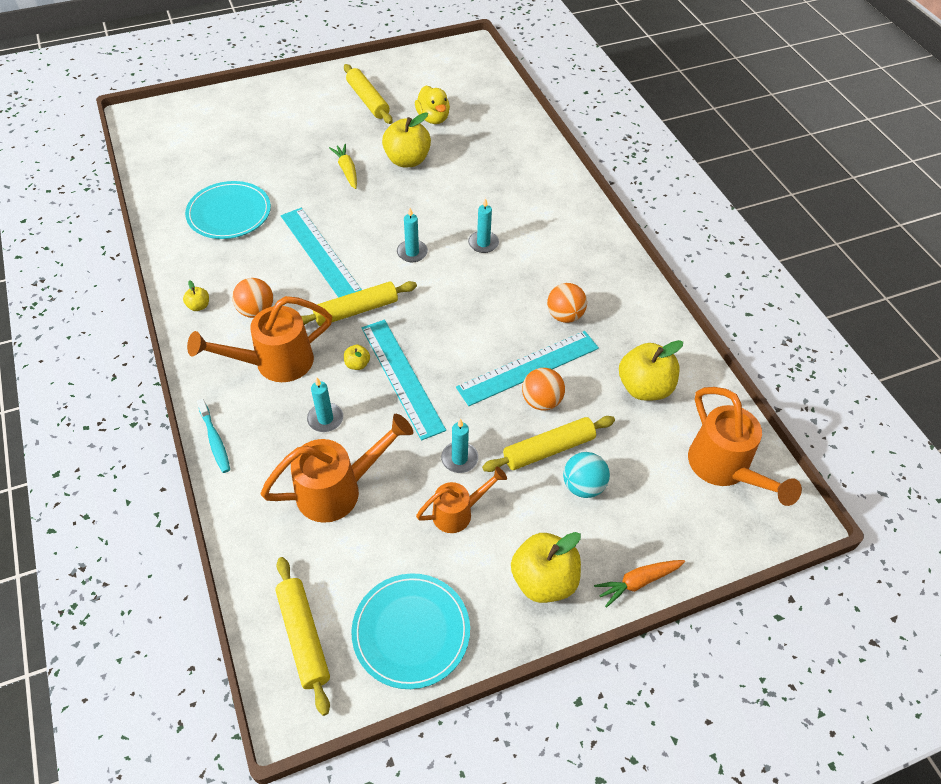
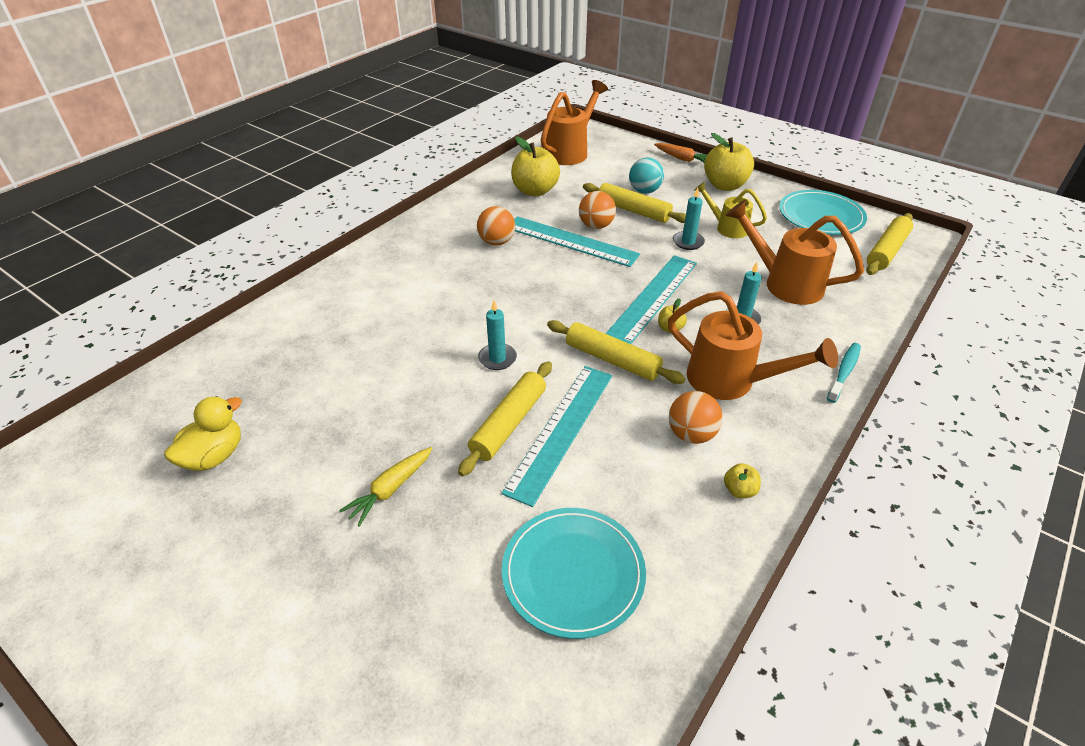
camera: 120 degrees left, 10 degrees down
(368, 100) = (189, 561): yellow rolling pin -> yellow rolling pin (508, 423)
(407, 160) = (331, 438): yellow apple -> none
(458, 512) = (727, 228): orange watering can -> yellow watering can
(483, 243) = (442, 316): turquoise candle -> none

